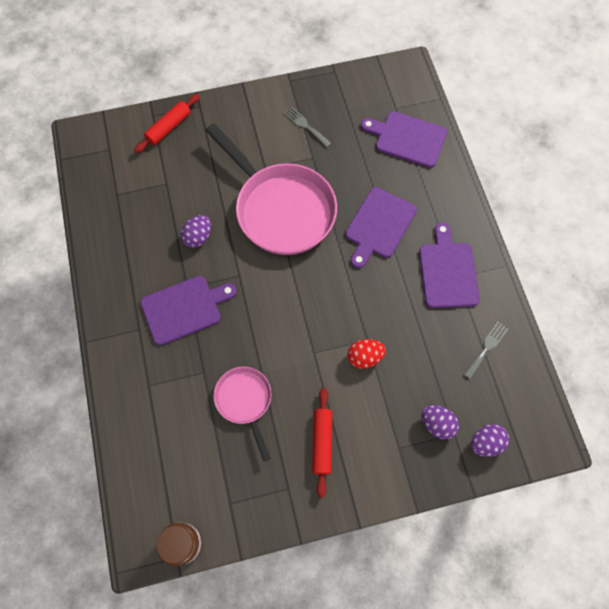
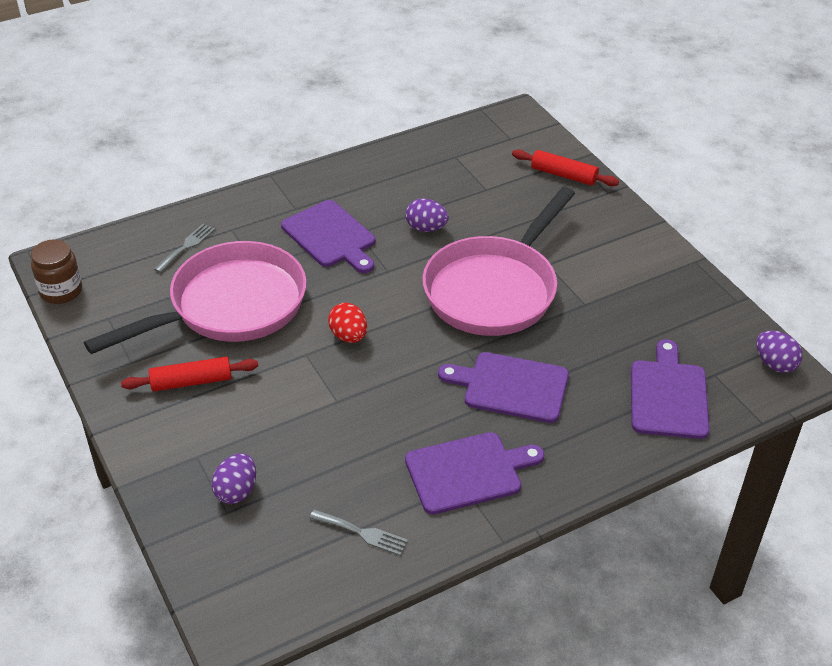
camera: 75 degrees right, 25 degrees down
(245, 401) = (229, 306): pink pan -> pink pan, size x1.93
(306, 126) = (631, 289): grey fork -> grey fork (186, 246)
(364, 357) = (312, 403): red egg -> red egg (348, 336)
(485, 443) = (220, 549): purple egg -> purple egg (774, 364)

